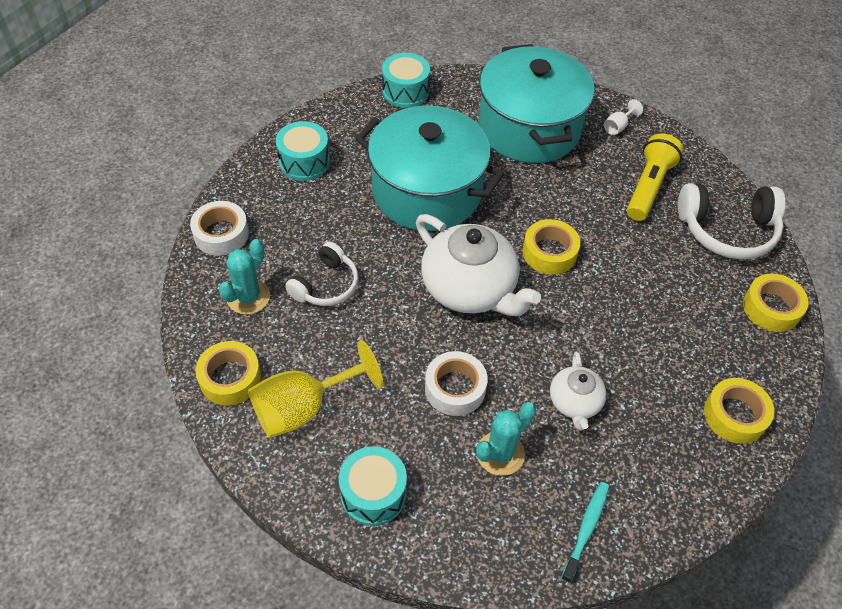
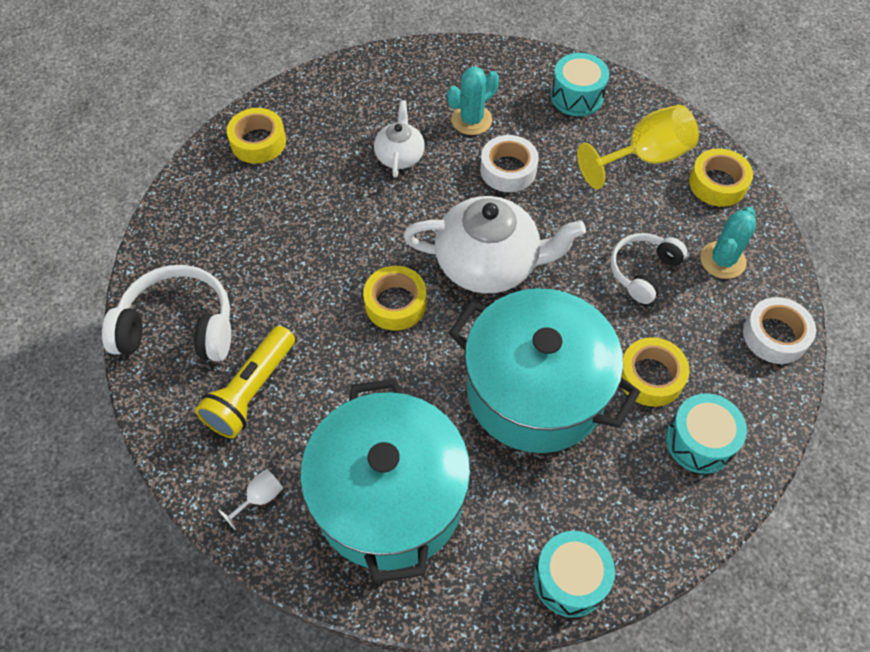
camera: 175 degrees left, 5 degrees up
(470, 288) = (488, 263): white teapot -> white teapot turned 135 degrees clockwise
(586, 530) = (410, 70): turquoise toothbrush -> none
(771, 308) = (174, 235): yellow tape -> yellow tape (650, 377)

